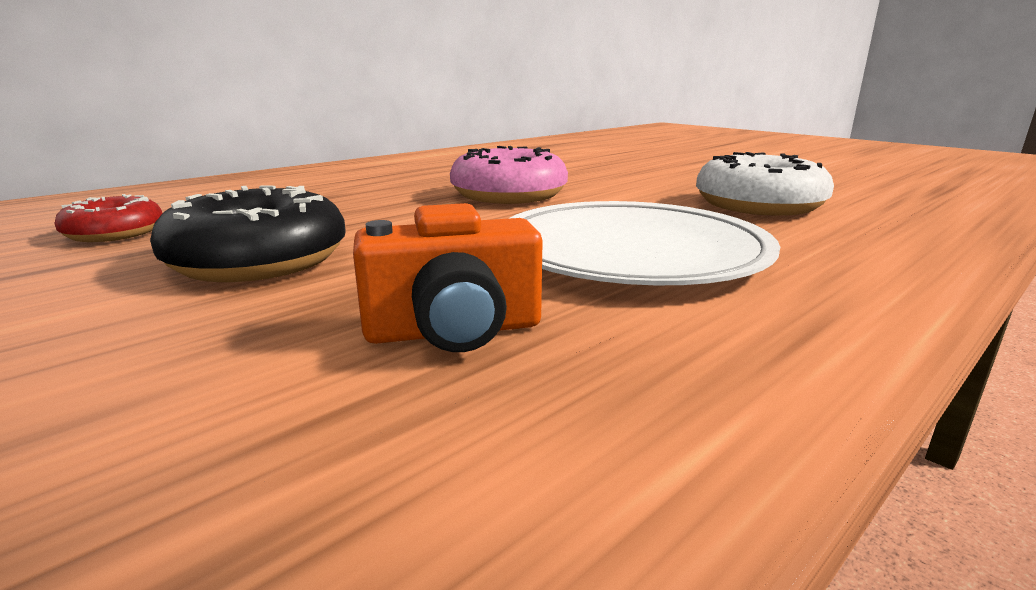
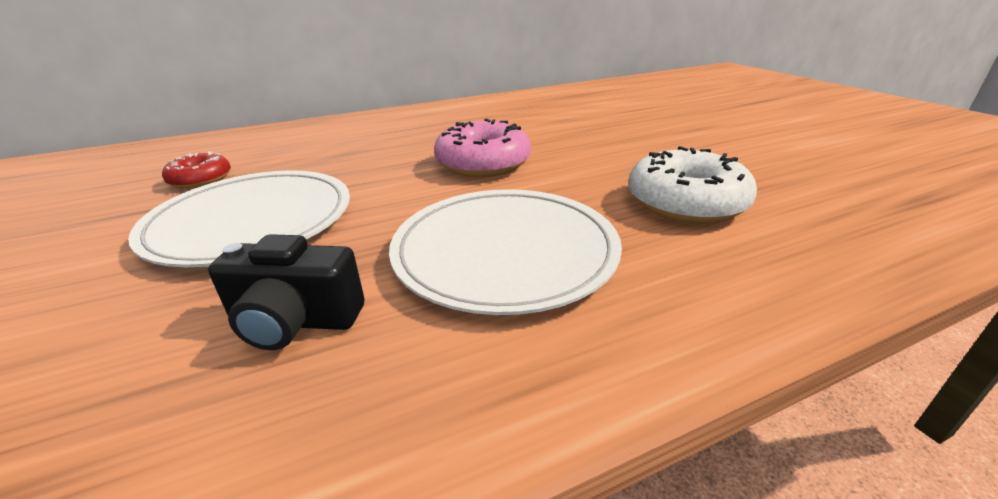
camera: 20 degrees right, 10 degrees up
(259, 260) = (252, 222): black donut -> white plate
(454, 331) = (295, 321): orange camera -> black camera

